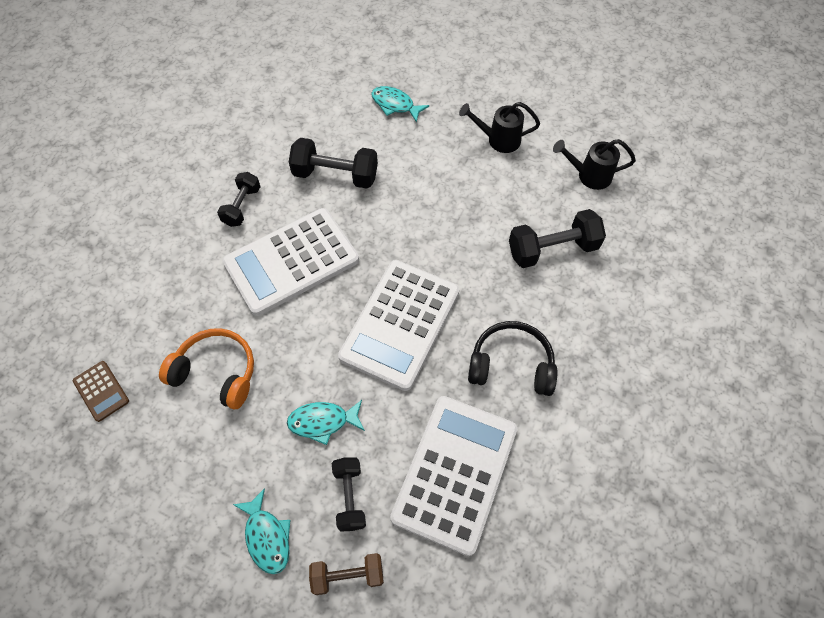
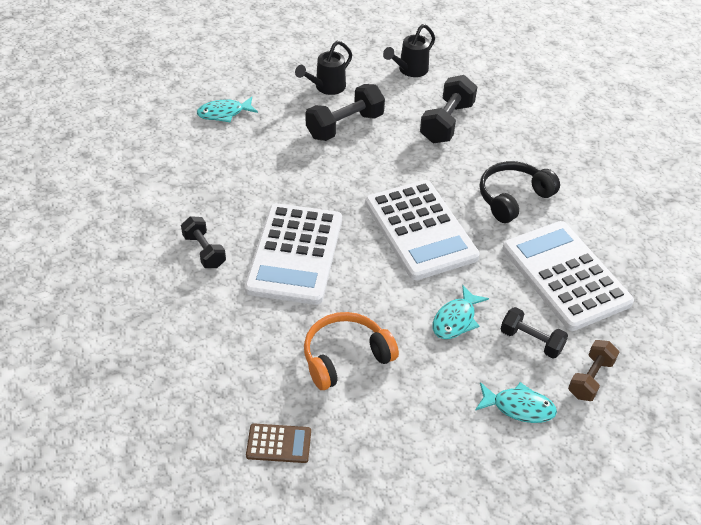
camera: 50 degrees left, 15 degrees down
(335, 175) = (246, 182): black dumbbell -> black dumbbell (345, 126)

